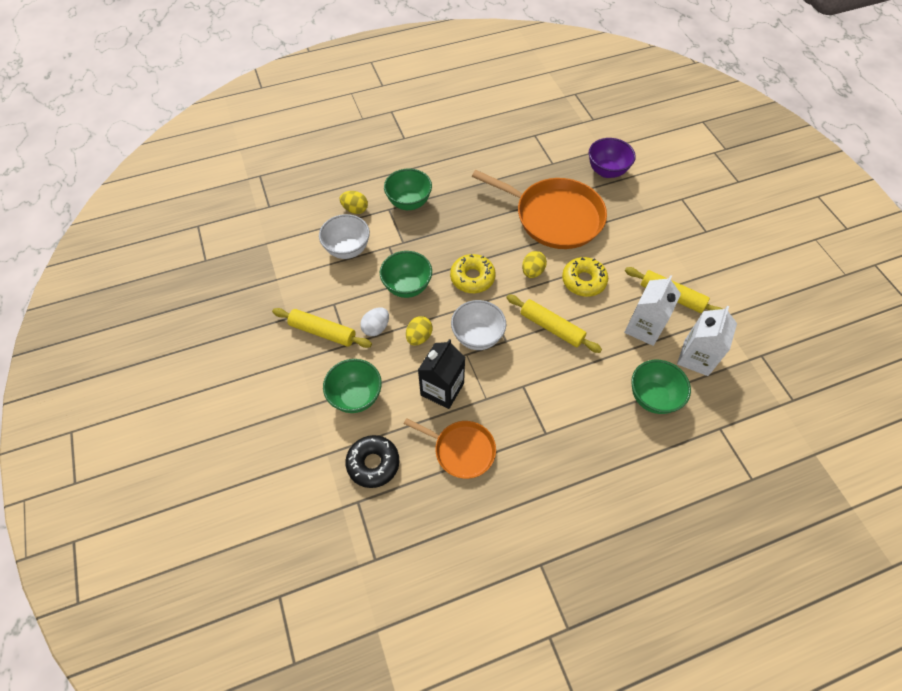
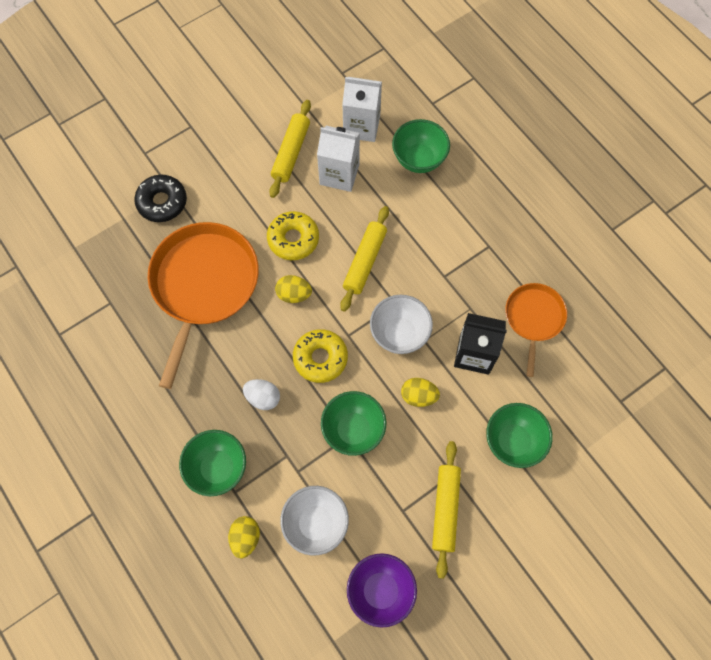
camera: 105 degrees left, 10 degrees up
(373, 463) = (578, 399): black donut -> black donut (162, 202)
(376, 328) = (421, 448): white egg -> white egg (263, 398)
(606, 171) = (113, 237): purple bowl -> purple bowl (380, 591)

